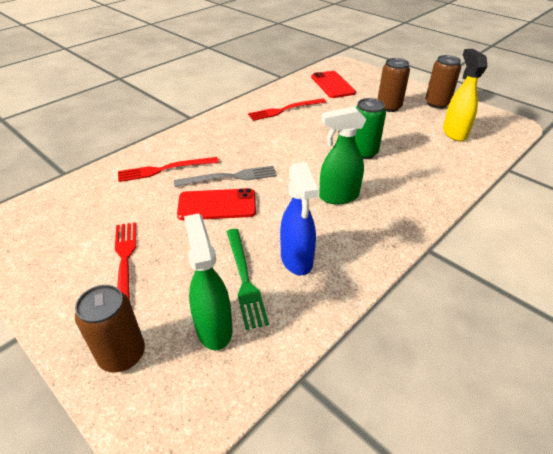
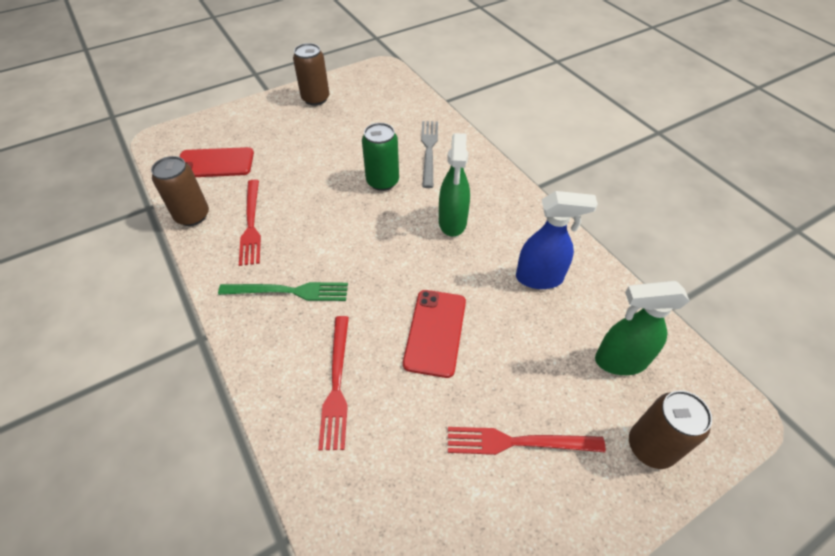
camera: 75 degrees left, 10 degrees up
(230, 177) = (383, 311): grey fork -> grey fork (429, 150)
(244, 278) = (559, 325): green fork -> green fork (289, 291)
(389, 107) = (301, 134): brown can -> brown can (192, 216)
(454, 133) = (377, 108): yellow spray bottle -> none

